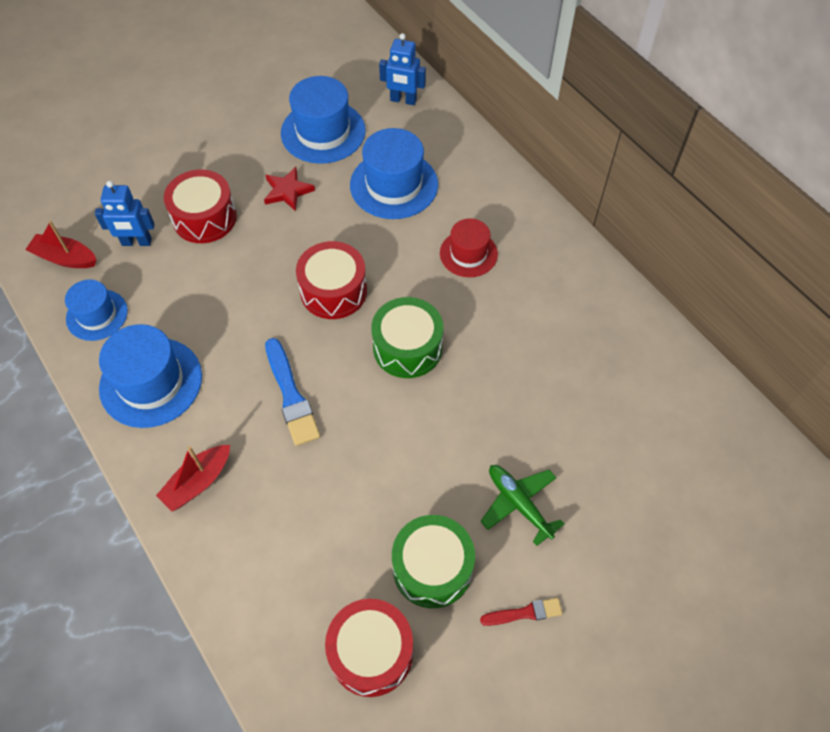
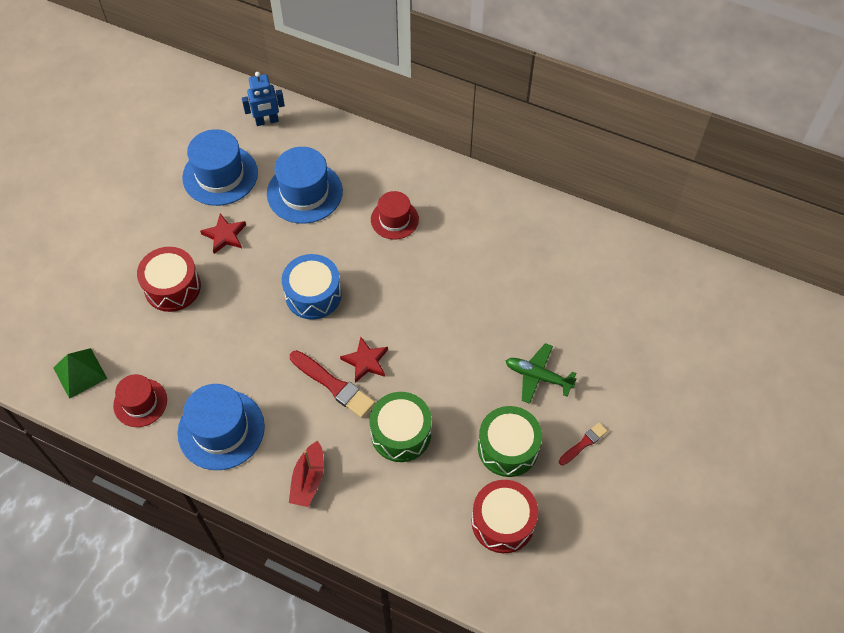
camera: 30 degrees left, 0 degrees up
(65, 258) = (80, 373): red boat -> green pyramid
(97, 315) = (140, 402): blue hat -> red hat
(136, 242) = (130, 332): blue robot -> none
(291, 395) = (334, 385): blue brush -> red brush
(333, 291) = (313, 294): red drum -> blue drum
(340, 387) = (366, 361): none -> red star
(407, 347) = (395, 309): green drum -> green drum (401, 433)

